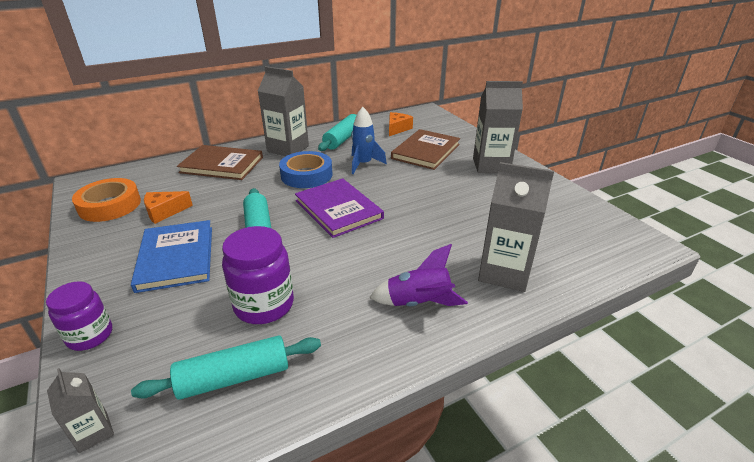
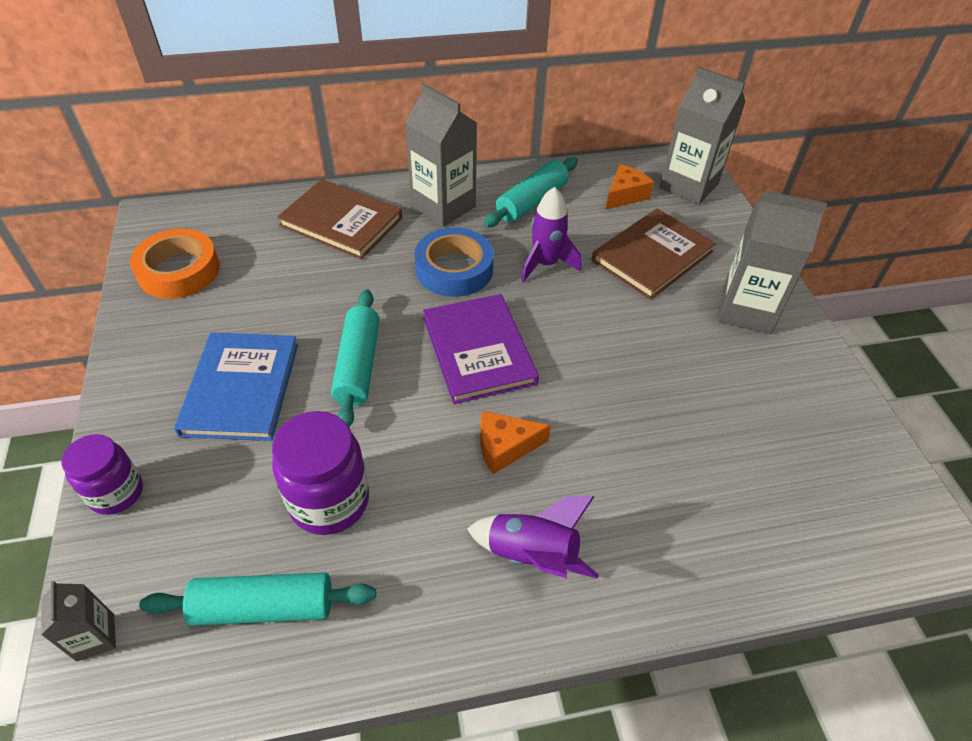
camera: 15 degrees right, 15 degrees up
(164, 212) = (244, 299): orange cheese -> orange cheese (505, 447)
(363, 164) = (545, 264): blue rocket -> purple rocket
(504, 272) = (676, 534): grey carton -> grey carton (688, 186)

